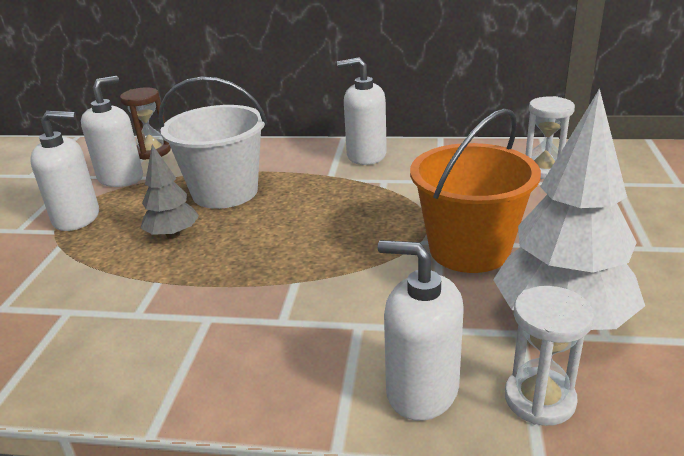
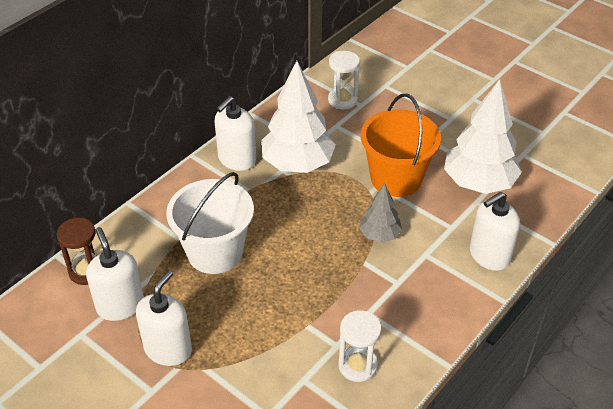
camera: 60 degrees left, 15 degrees up
(173, 235) = (252, 300): grey tree -> grey tree (380, 235)
(403, 184) = (297, 164): none -> white tree
(539, 399) = (521, 222): white hourglass -> white hourglass (357, 365)

